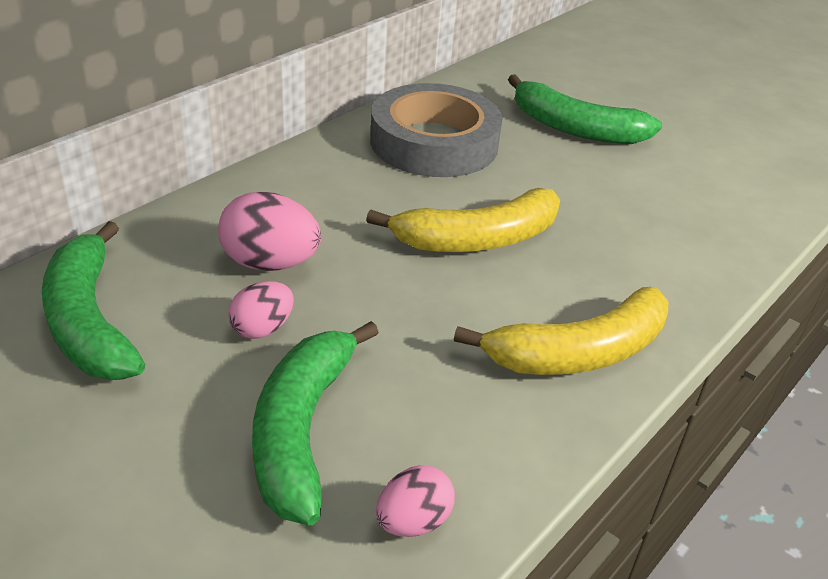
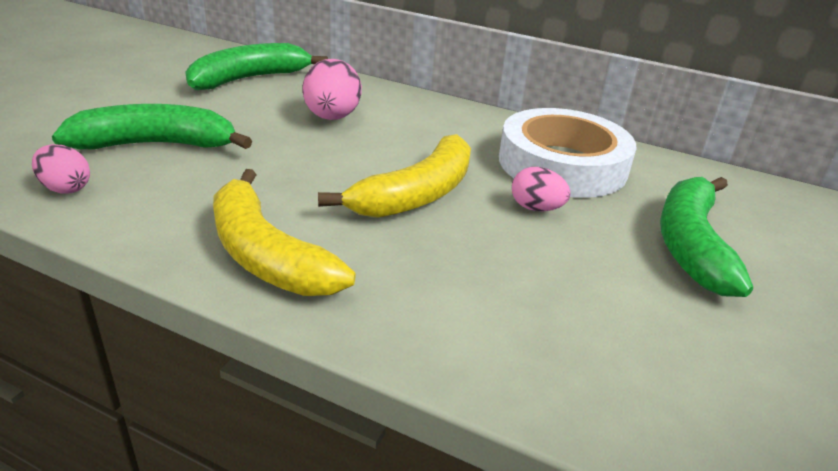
camera: 75 degrees right, 5 degrees down
(262, 329) = (257, 123): pink egg -> pink egg (536, 208)
(434, 142) = (562, 164): grey tape -> white tape
(477, 239) = (416, 194): yellow banana -> yellow banana turned 105 degrees counterclockwise

